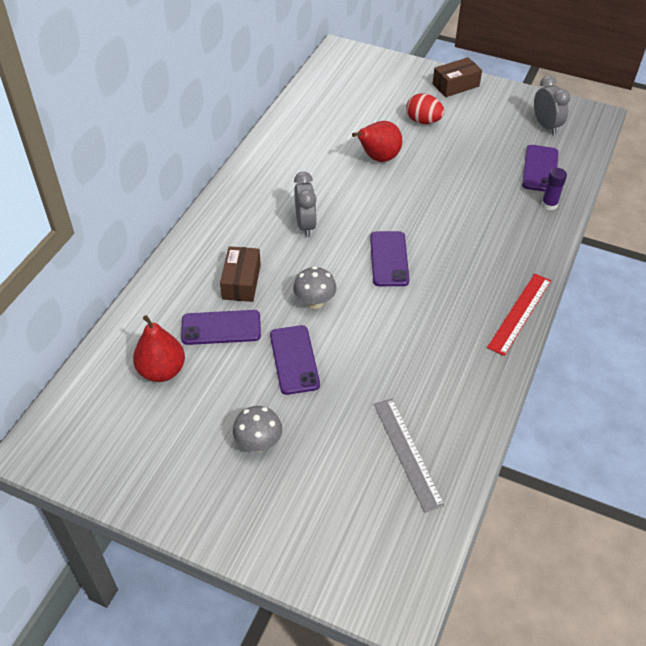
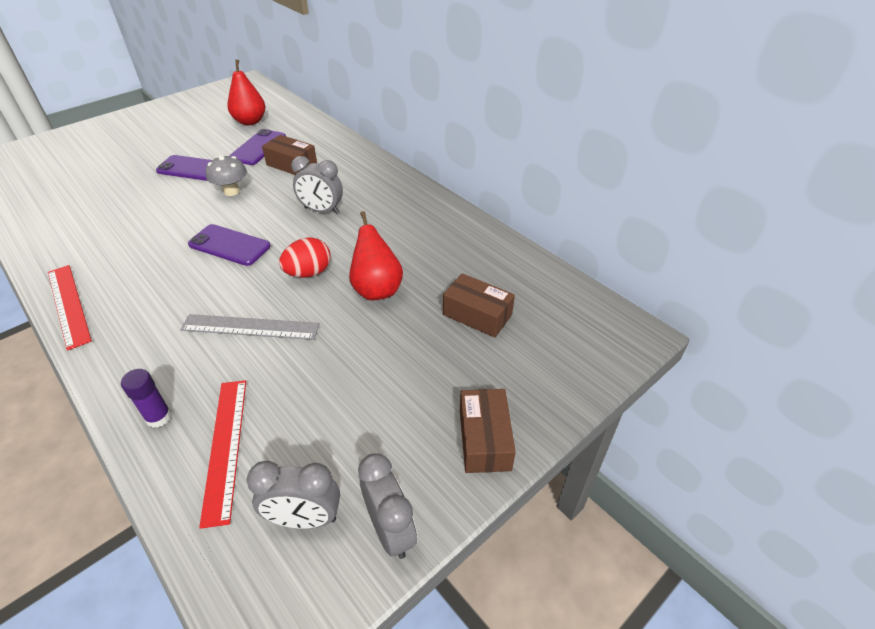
camera: 115 degrees right, 5 degrees down
(258, 443) = (151, 141): grey mushroom -> none
(368, 109) = (477, 315): none -> brown box
(407, 453) = (57, 192): grey ruler -> grey ruler (250, 327)
(423, 121) = (418, 359): red egg -> red egg (308, 273)
(526, 99) = (390, 530): none -> grey clock
(540, 169) = (225, 447): purple phone -> red ruler

